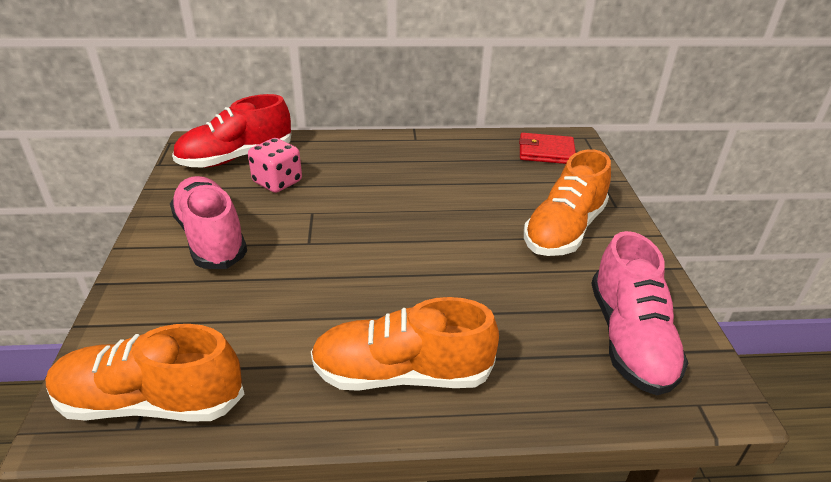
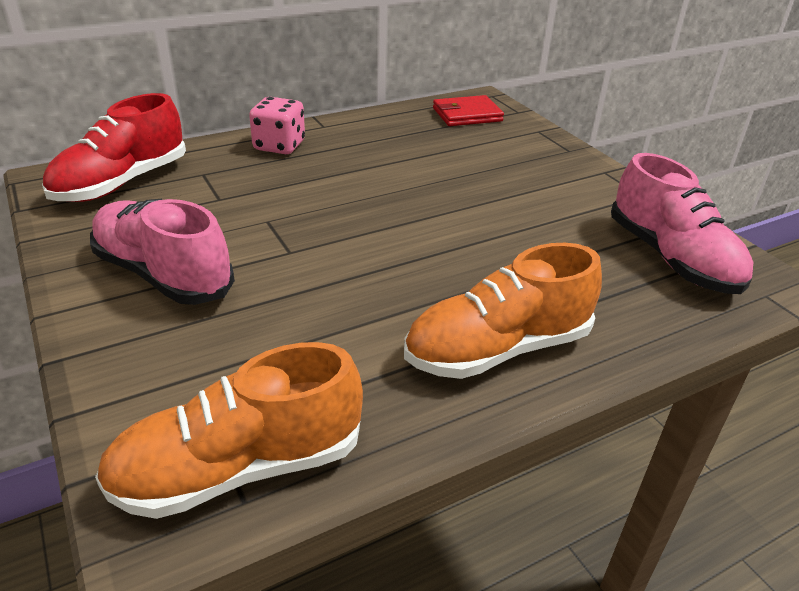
camera: 25 degrees left, 0 degrees up
(277, 182) = (198, 198): pink dice -> pink dice (279, 146)
(564, 230) = (541, 181): orange shoe -> none

